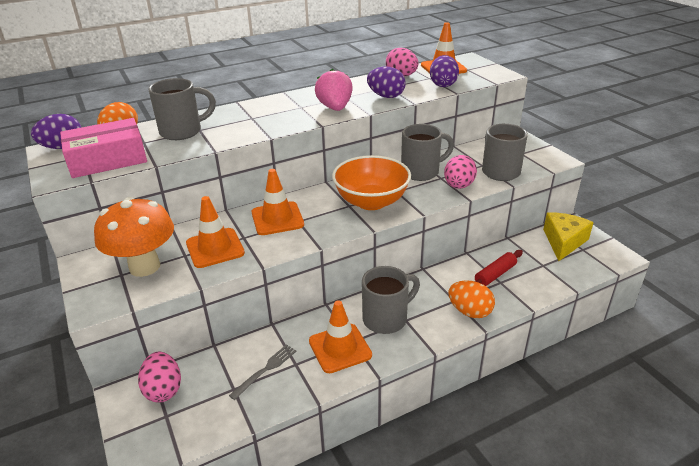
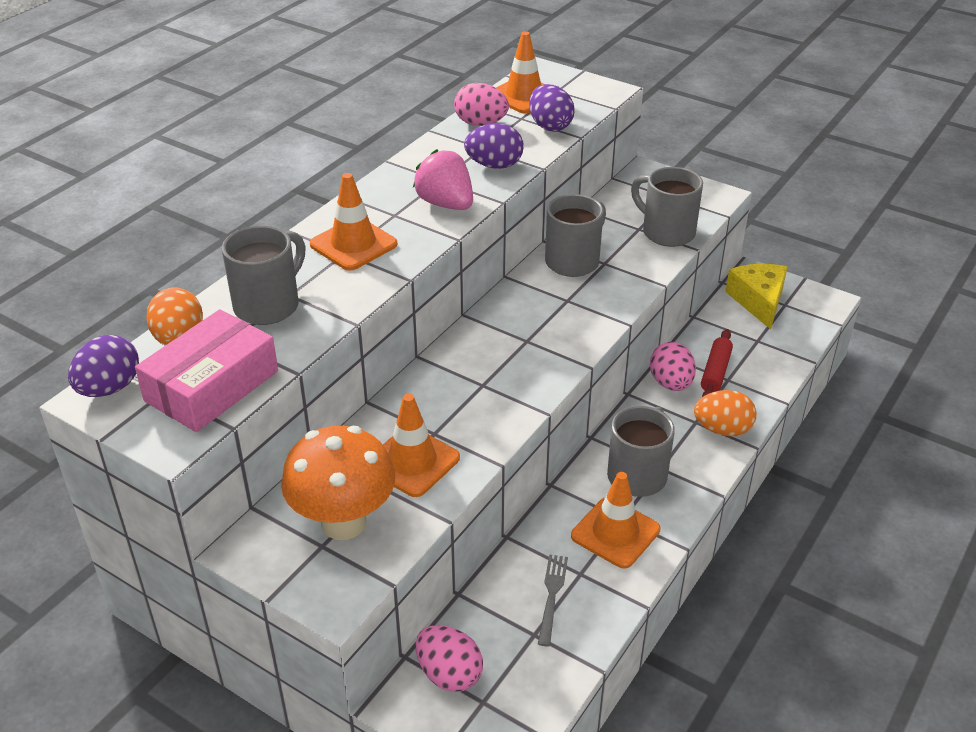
camera: 30 degrees left, 5 degrees up
(277, 219) = (452, 391): orange traffic cone -> orange traffic cone (353, 244)
(371, 201) = (550, 326): orange bowl -> none
(458, 186) = (636, 269): pink egg -> pink egg (671, 383)

